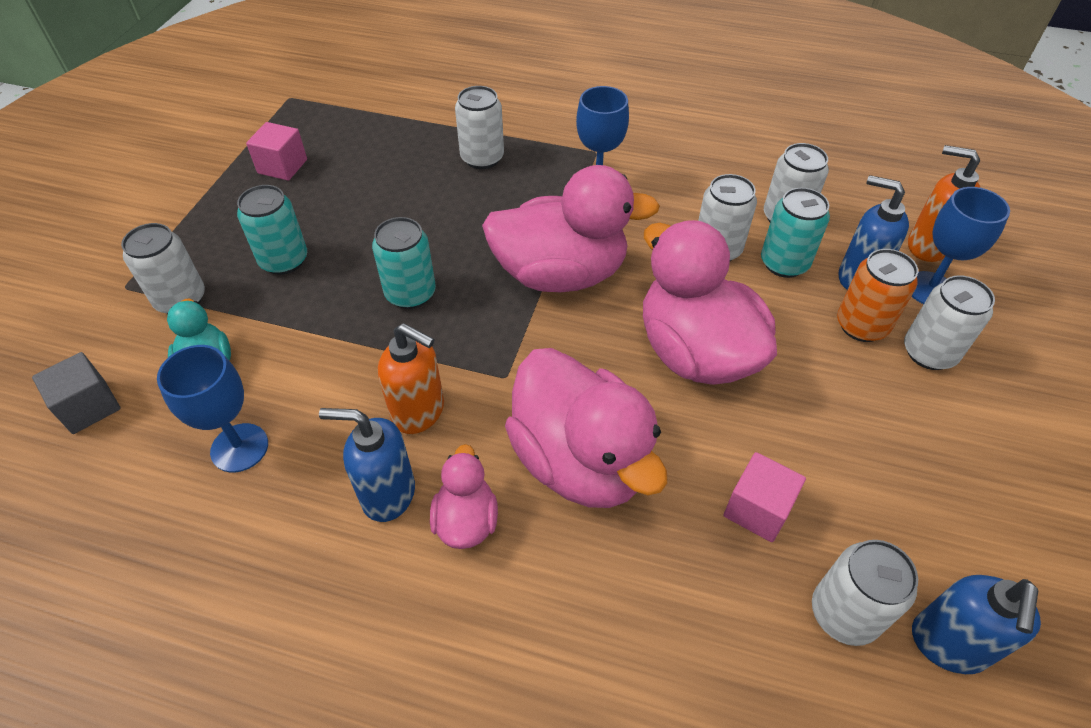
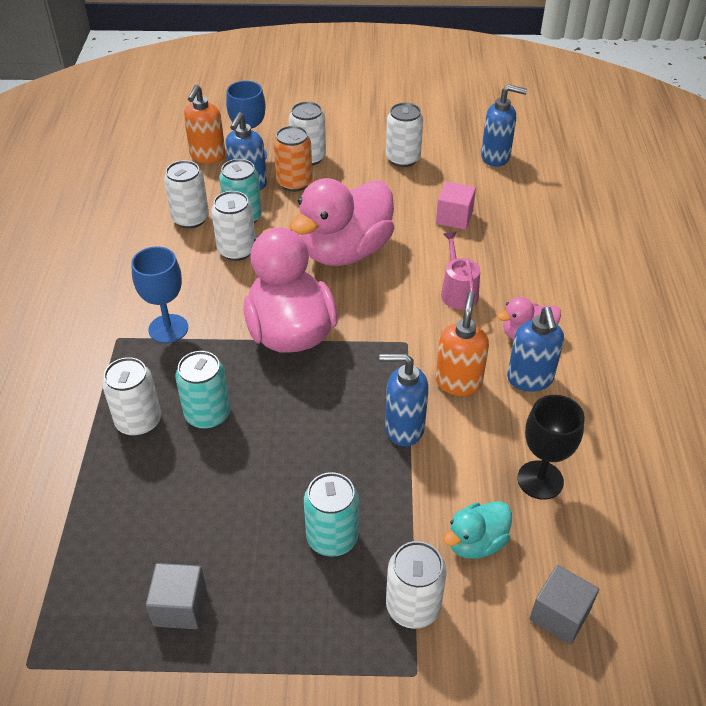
camera: 105 degrees left, 5 degrees down
(239, 448) = (540, 480): blue goblet -> black goblet
(282, 166) = (180, 607): pink cube -> grey cube
(377, 341) = (403, 428): none -> blue soap dispenser
(410, 293) = (343, 423): turquoise can -> turquoise can (207, 414)
(580, 461) = (458, 292): pink duck -> pink watering can
(844, 613) = (498, 187): white can -> white can (403, 159)

